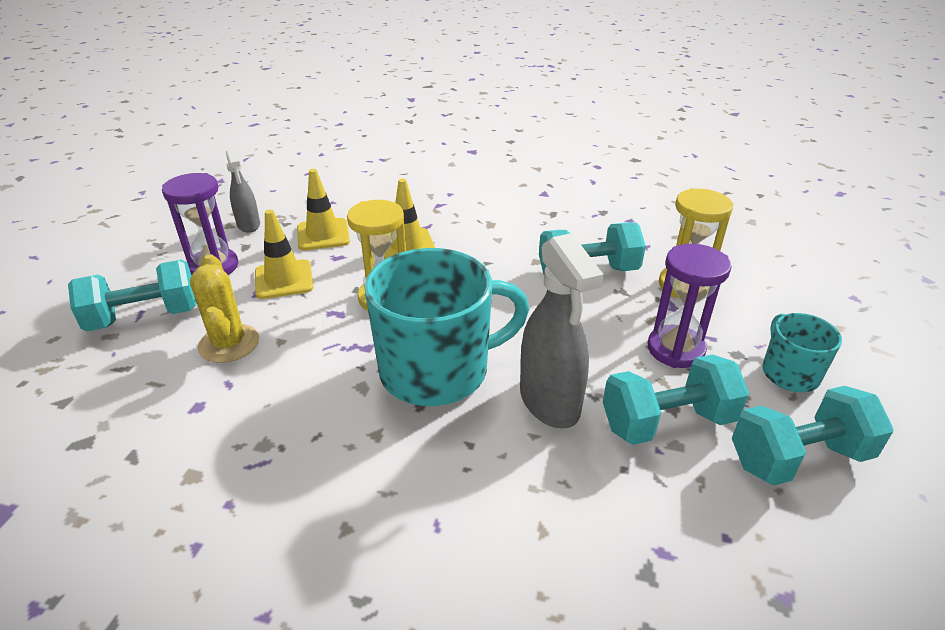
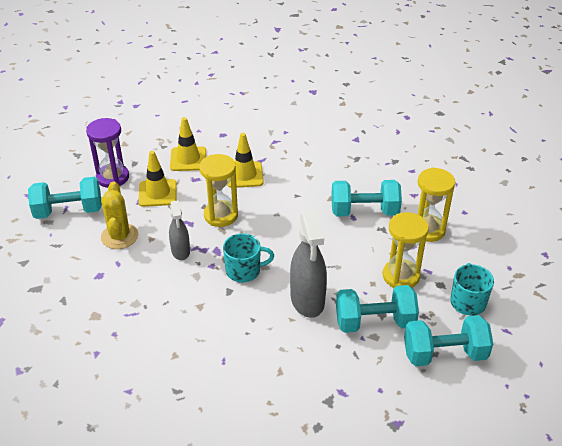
camera: 10 degrees right, 5 degrees up
(248, 225) = (138, 145): grey spray bottle -> grey spray bottle (180, 251)
(437, 370) = (244, 270): turquoise mug -> turquoise mug, size x0.51
(675, 349) = (401, 276): purple hourglass -> yellow hourglass

